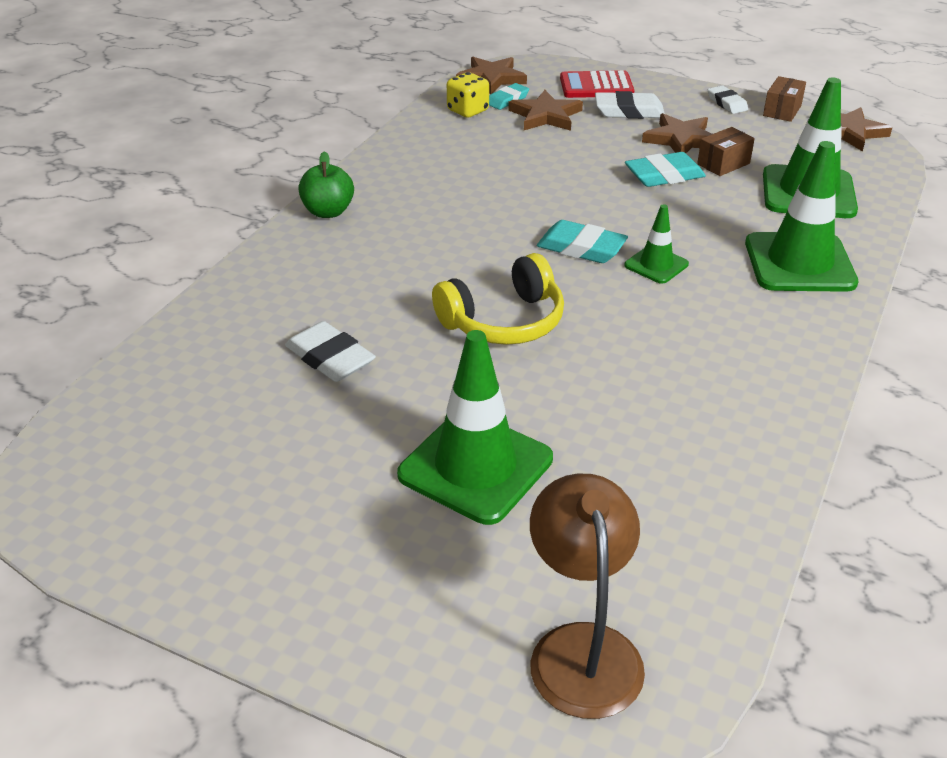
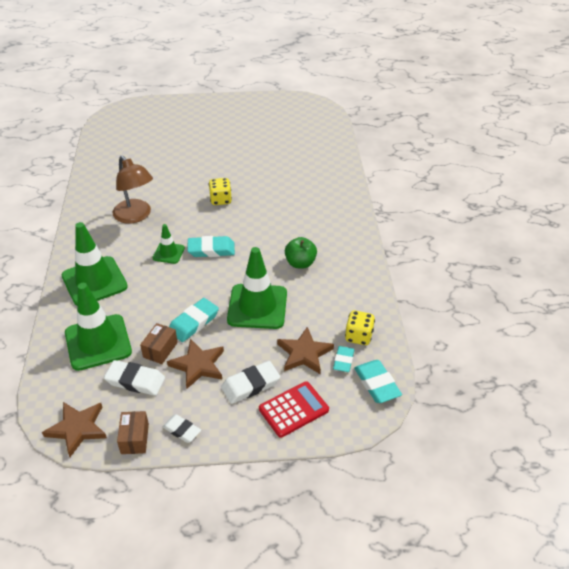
camera: 150 degrees right, 5 degrees up
(328, 212) = (351, 225): green apple -> green apple (300, 263)
(330, 358) = (275, 163): white eraser -> white eraser (135, 381)
(475, 467) = (192, 149): green traffic cone -> green traffic cone (257, 306)
(491, 78) = (377, 384): brown star -> turquoise eraser
(504, 321) = (220, 200): yellow headphones -> yellow dice
(582, 648) = (133, 121): brown lamp -> brown lamp (136, 216)

